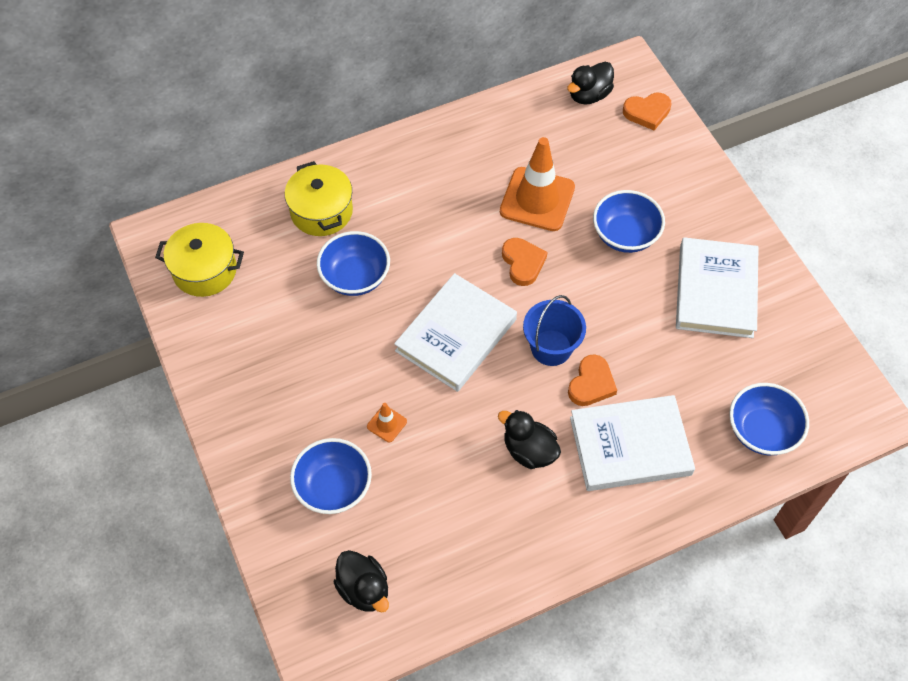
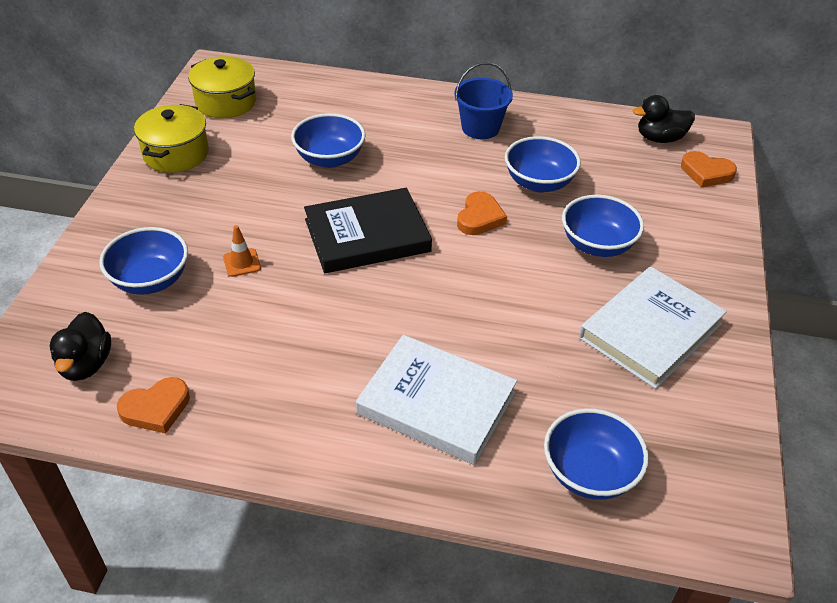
camera: 35 degrees right, 15 degrees down
(321, 211) = (351, 109): yellow pot -> yellow pot (176, 154)
(456, 335) = (367, 235): white book -> black book
(529, 450) = (338, 350): black duck -> none
(537, 199) = (539, 183): orange traffic cone -> blue bowl
(551, 348) = (441, 288): blue bucket -> blue bucket (480, 128)
(591, 384) = (450, 334): orange heart -> orange heart (156, 408)

